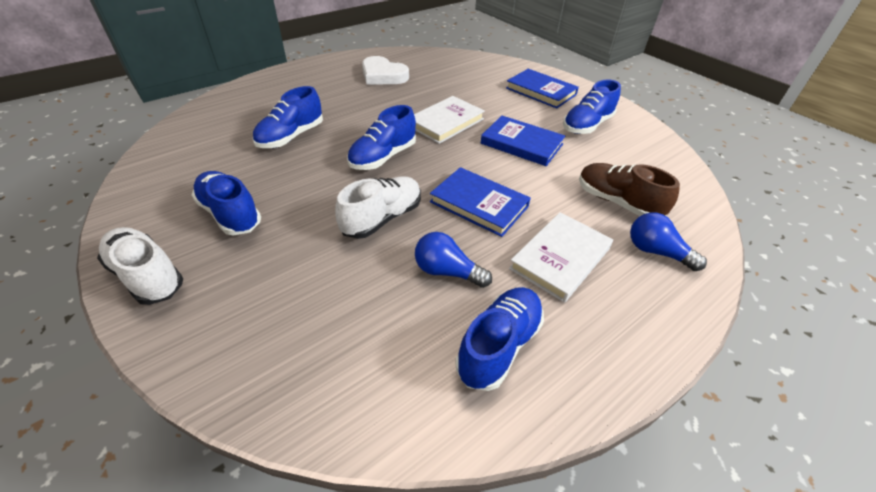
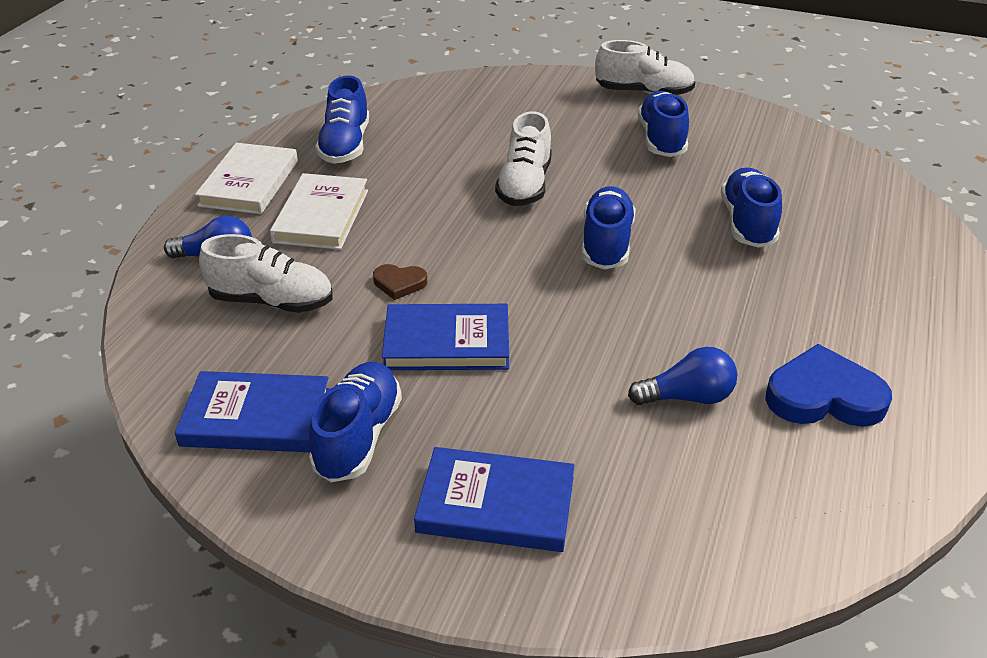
camera: 150 degrees right, 5 degrees down
(230, 214) = (661, 139): blue shoe -> blue shoe turned 105 degrees counterclockwise
(383, 75) = (824, 396): white heart -> blue heart
(446, 122) = (592, 333): white book -> white book (249, 183)
(447, 271) = (422, 170): blue light bulb -> blue light bulb (687, 397)
(479, 204) = (440, 235): blue book -> blue book (256, 417)
(528, 182) = (399, 283): none -> brown heart
(617, 202) = (272, 301): brown shoe -> white shoe

